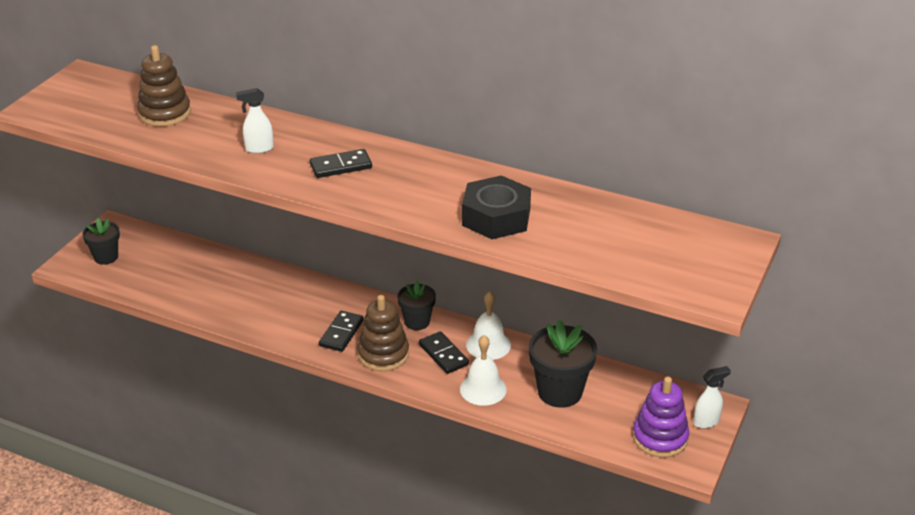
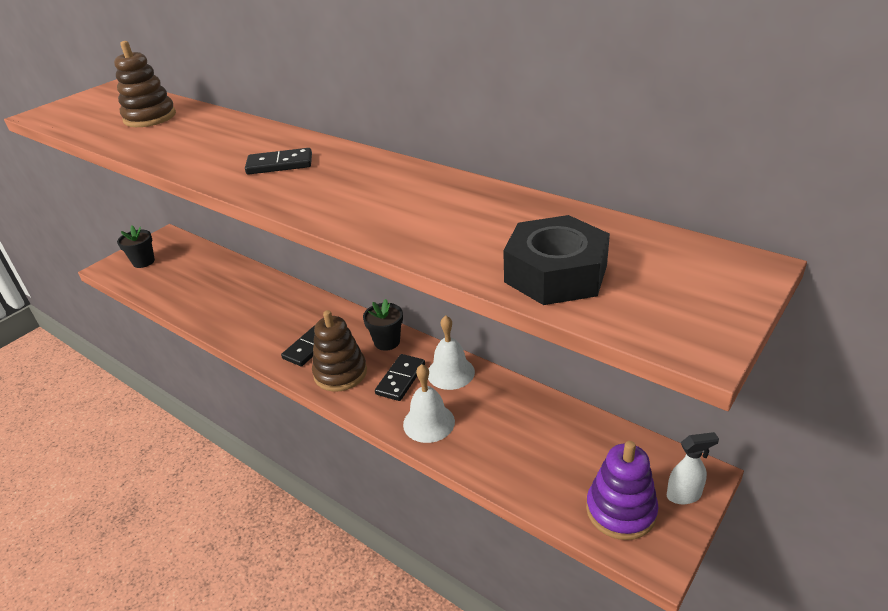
camera: 15 degrees right, 0 degrees up
(259, 149) = (210, 147): white spray bottle -> none
(443, 355) = (400, 379): black domino -> black domino turned 45 degrees clockwise
(496, 217) = (421, 222): black nut -> black nut (555, 274)
(560, 392) = (513, 435): black flower pot -> none

